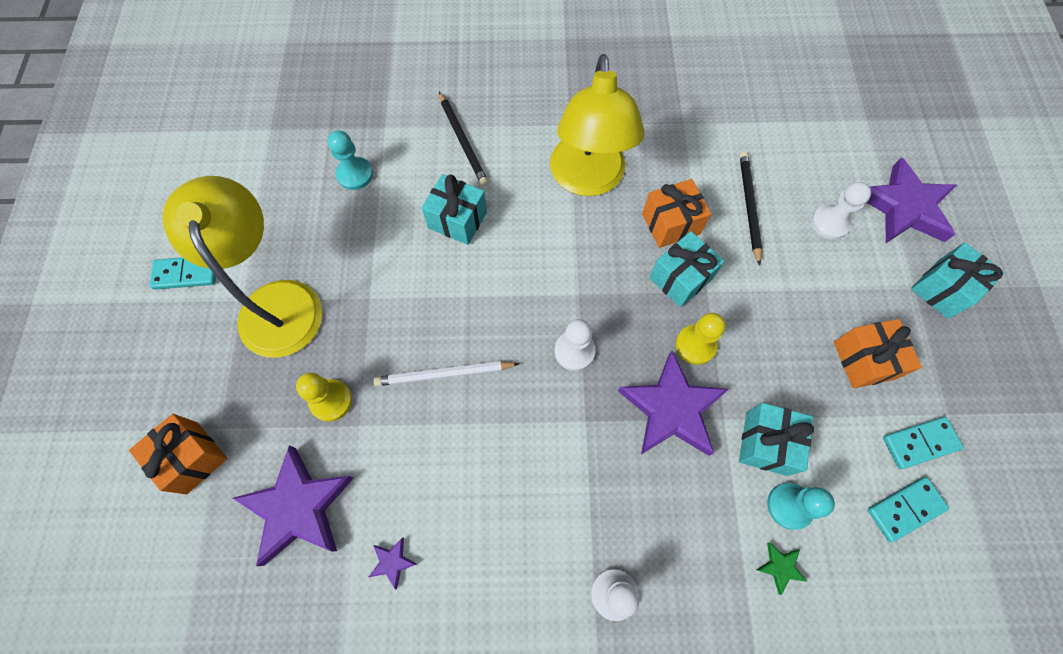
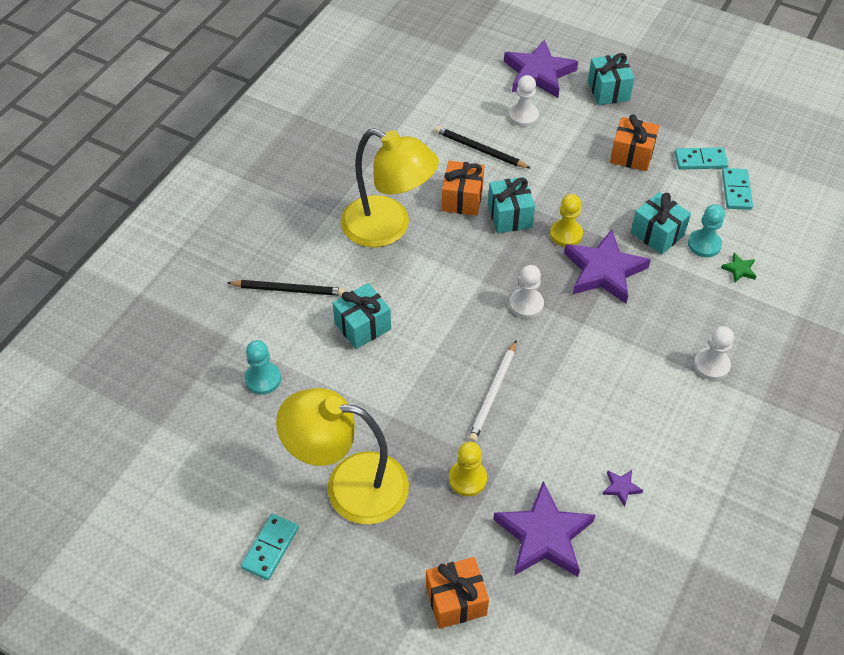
camera: 60 degrees left, 15 degrees down
(919, 443) = (700, 160): turquoise domino -> turquoise domino turned 75 degrees clockwise

